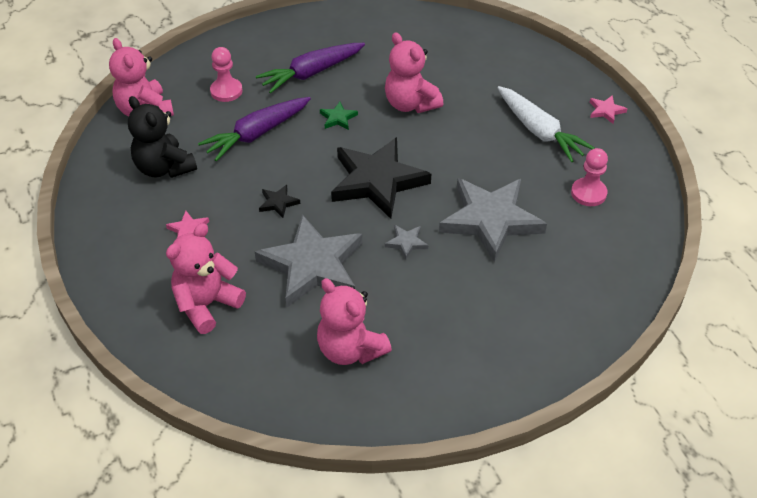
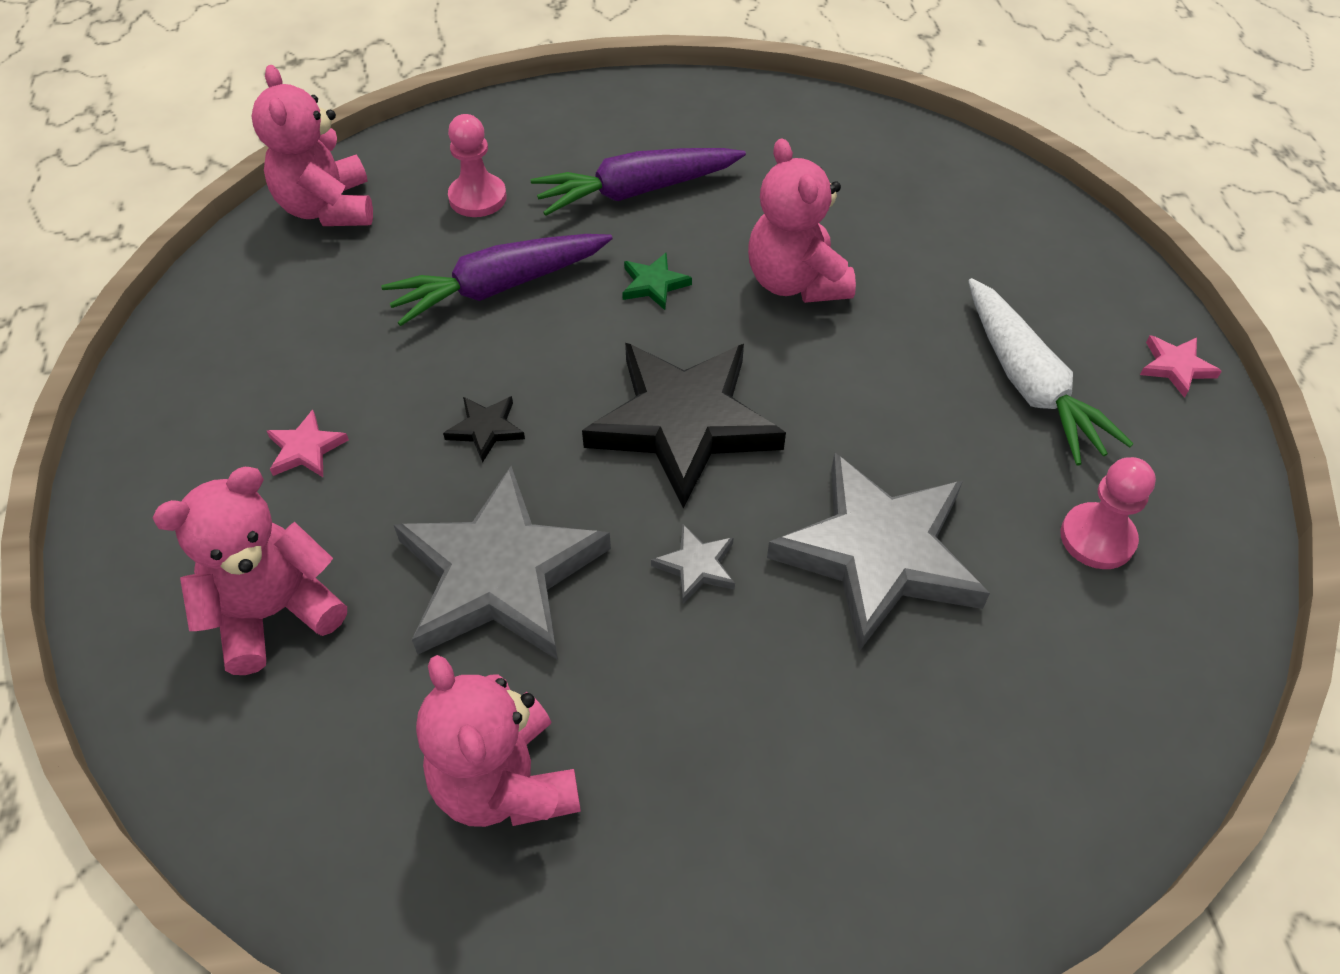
camera: 15 degrees right, 5 degrees up
(164, 168) = (315, 319): black teddy bear -> none

